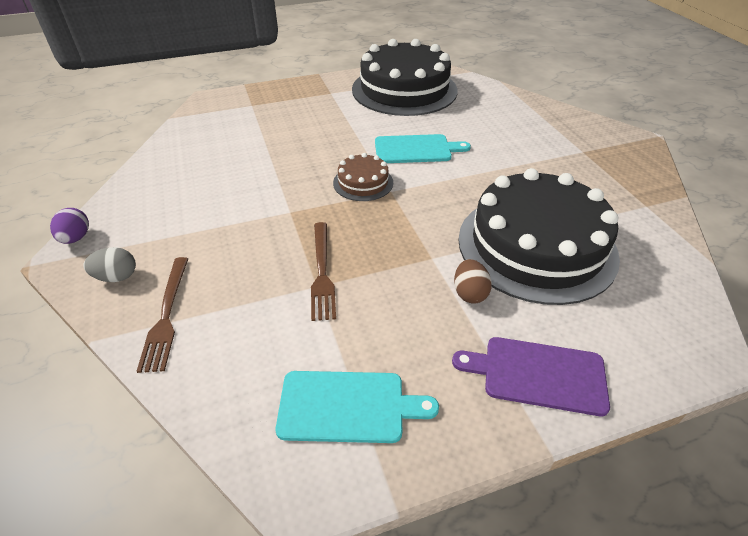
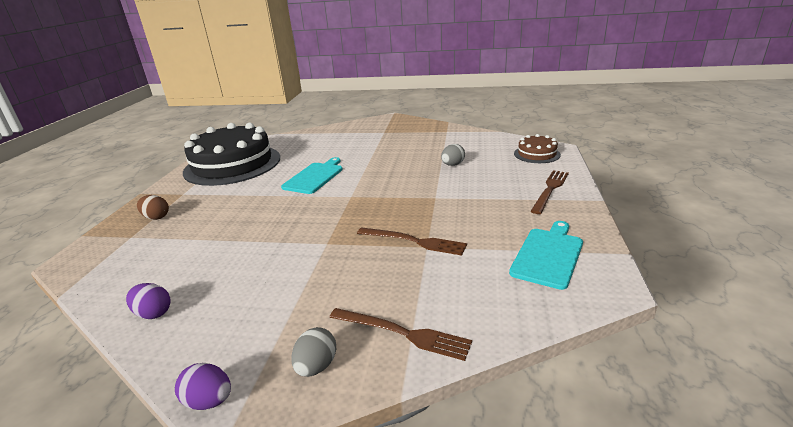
camera: 60 degrees left, 15 degrees down
(160, 167) = (153, 313): none -> purple egg
(363, 182) = (328, 204): brown cake -> brown cake (536, 154)
(469, 293) = (476, 193): brown egg -> brown egg (156, 217)
(536, 246) = (452, 165): black cake -> grey egg
(538, 374) = (550, 190): purple cutting board -> brown fork

